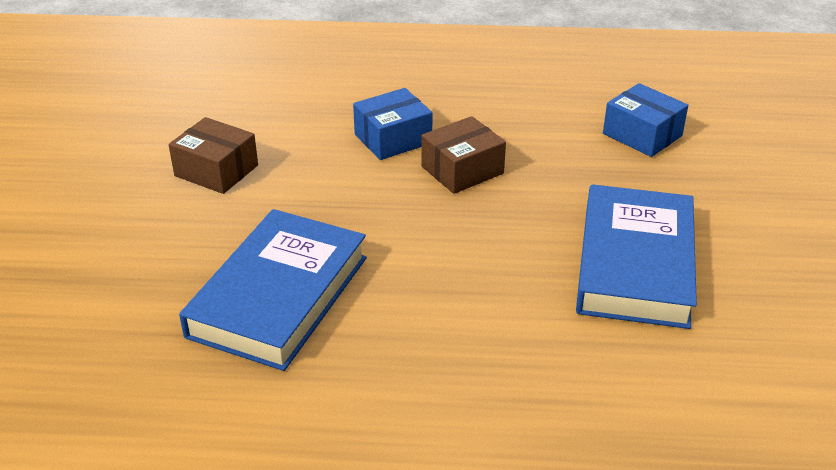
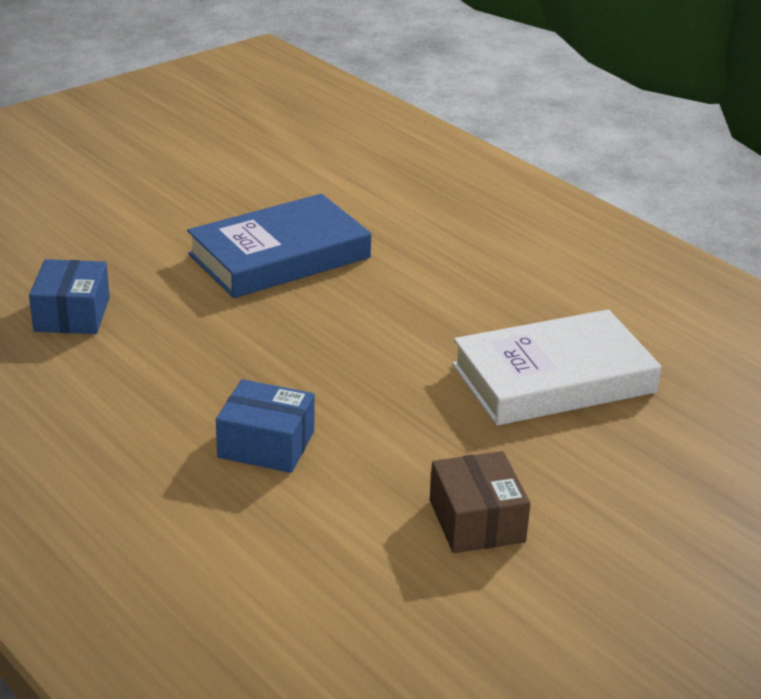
camera: 135 degrees left, 5 degrees down
(279, 296) = (553, 378): blue book -> white book
(462, 170) = (264, 379): brown box -> none

